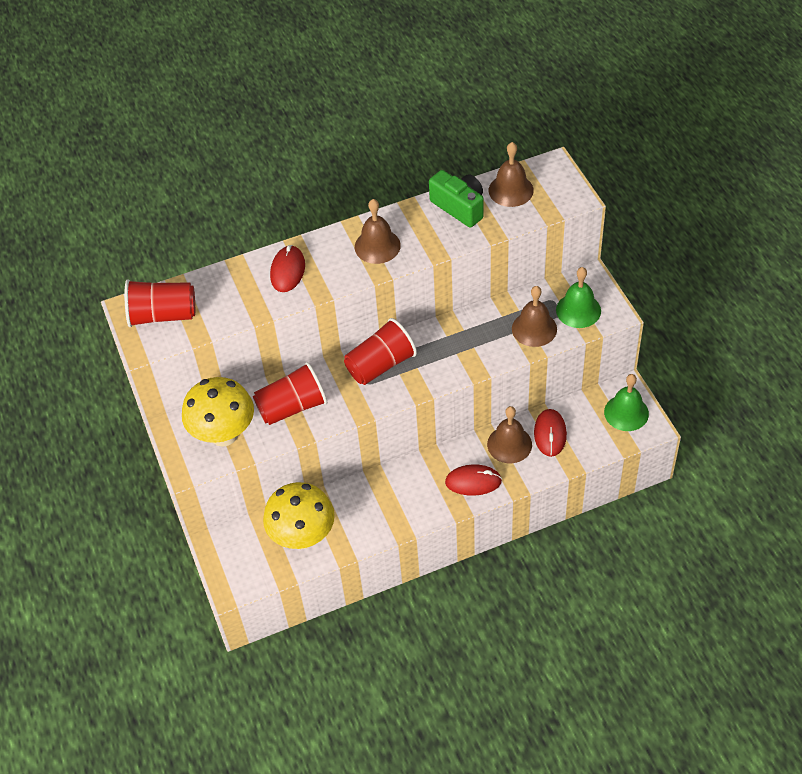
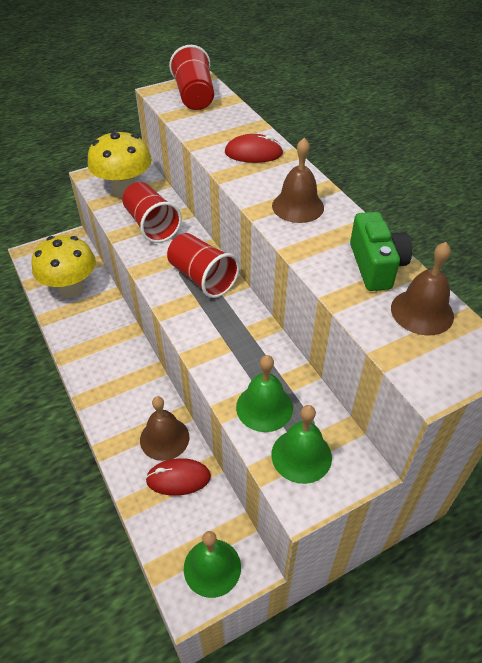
camera: 80 degrees right, 5 degrees down
(459, 207) = (376, 265): green camera -> green camera turned 45 degrees counterclockwise
(473, 481) = (118, 408): red mouse -> none
(534, 328) = (264, 407): brown bell -> green bell

